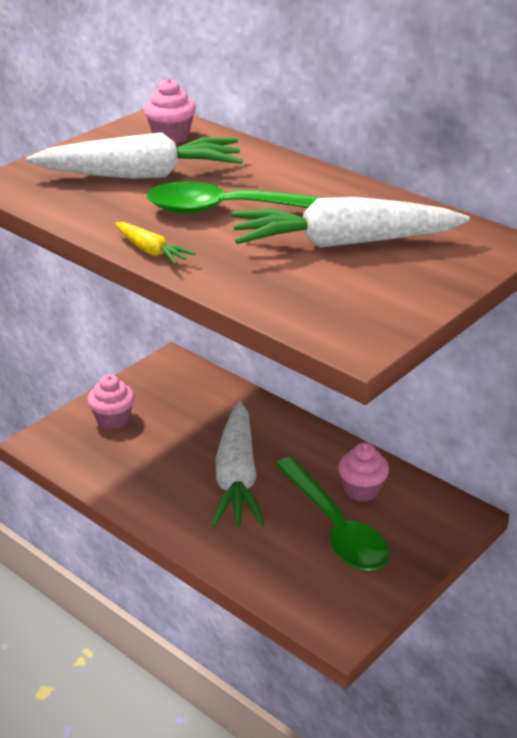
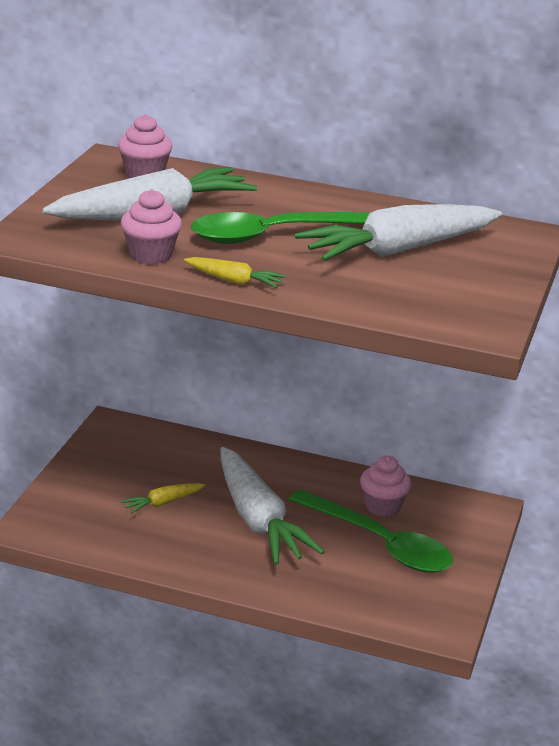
camera: 25 degrees left, 5 degrees down
(113, 420) = (92, 491): pink cupcake -> pink cupcake (150, 255)
(164, 443) = (162, 503): none -> yellow carrot

